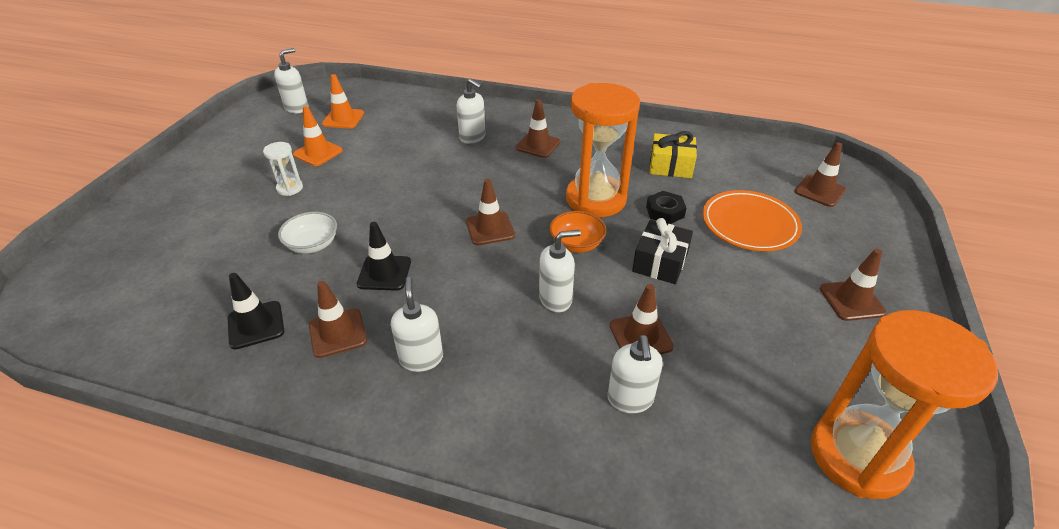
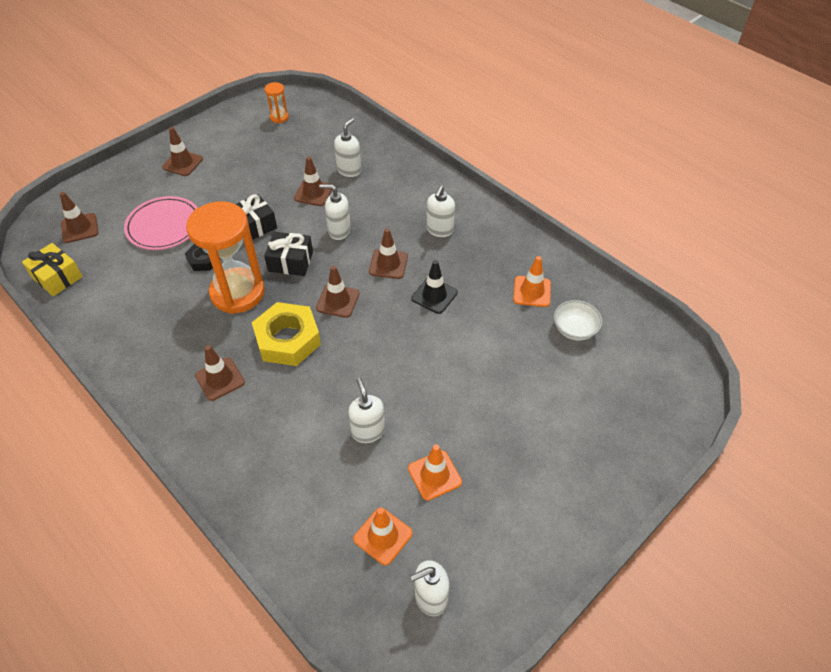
camera: 150 degrees left, 10 degrees up
(256, 325) = (532, 291): black traffic cone -> orange traffic cone
(290, 188) = (478, 427): white hourglass -> none
(312, 245) = (476, 345): white bowl -> white bowl (574, 329)
(338, 333) = (481, 264): brown traffic cone -> brown traffic cone (388, 264)
(473, 137) = (268, 423): white soap dispenser -> white soap dispenser (368, 431)
(509, 185) = (288, 339): none -> yellow nut
(576, 244) = (290, 261): orange bowl -> black gift
(670, 166) = (144, 299): yellow gift -> yellow gift (57, 277)
(749, 224) = (164, 226): orange plate -> pink plate
(858, 456) = (279, 117): orange hourglass -> orange hourglass, size x0.43

